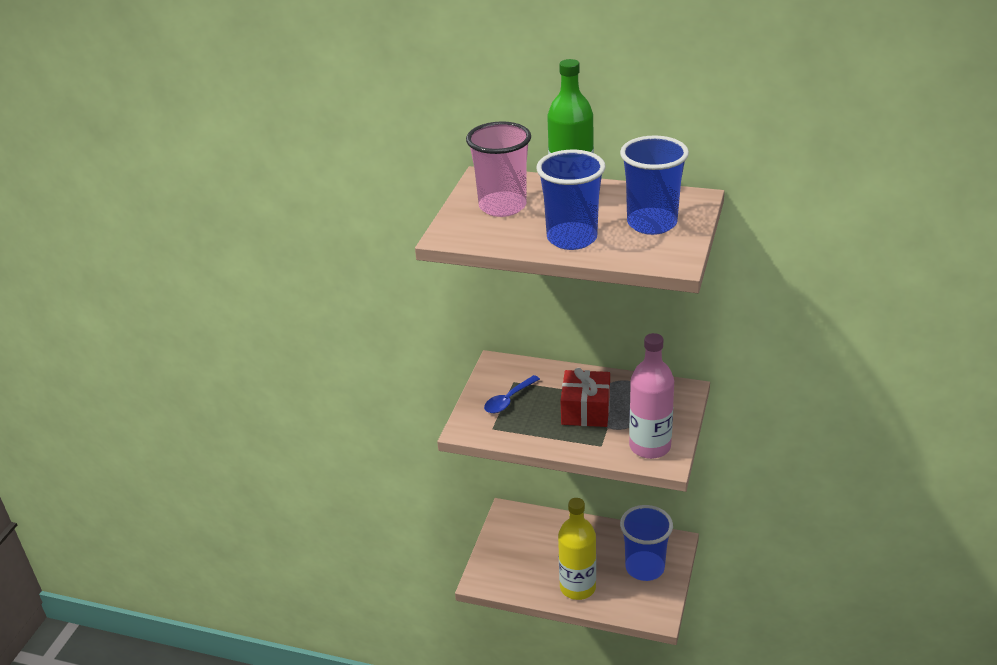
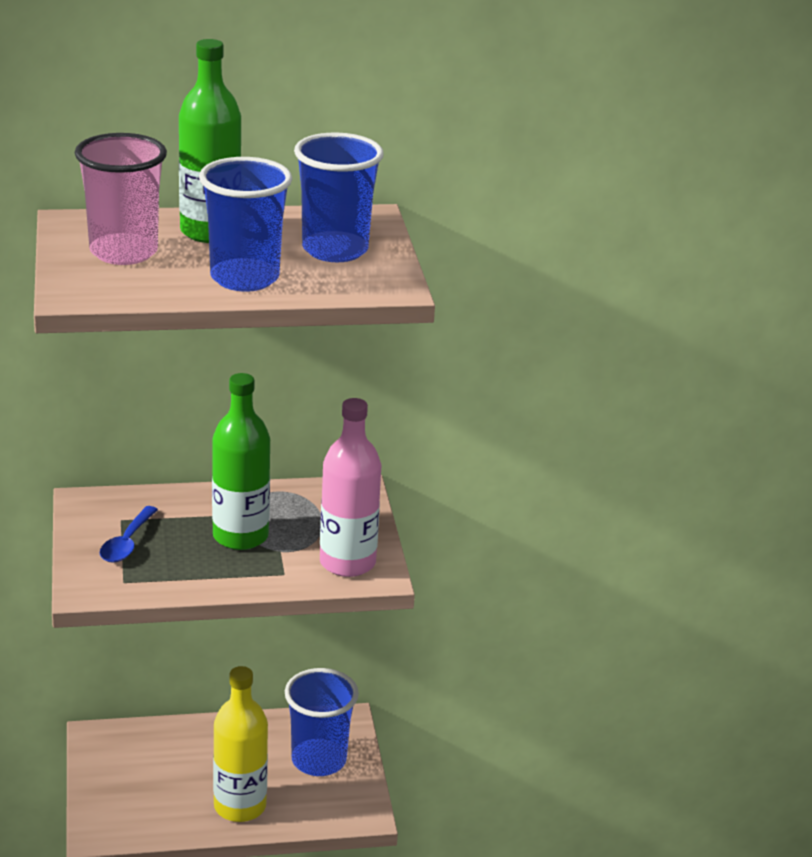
camera: 30 degrees left, 5 degrees down
(585, 410) = (240, 536): red gift -> green bottle

